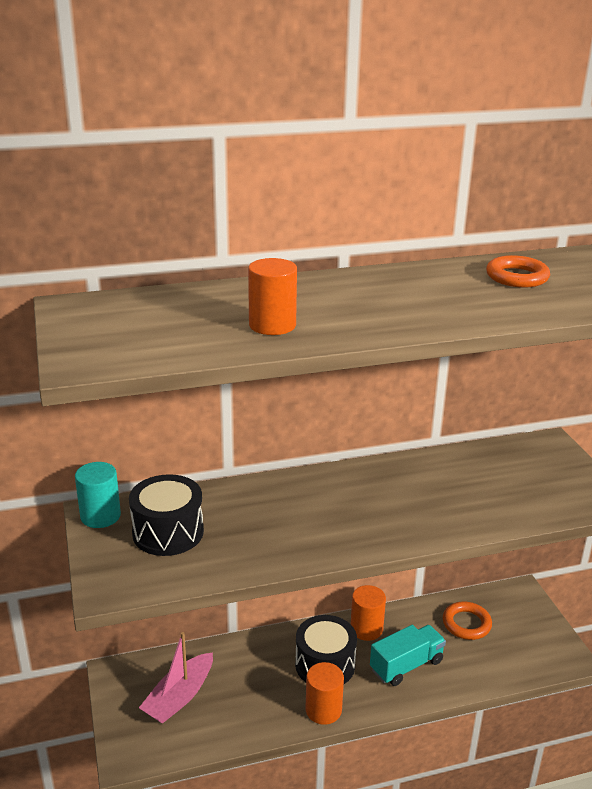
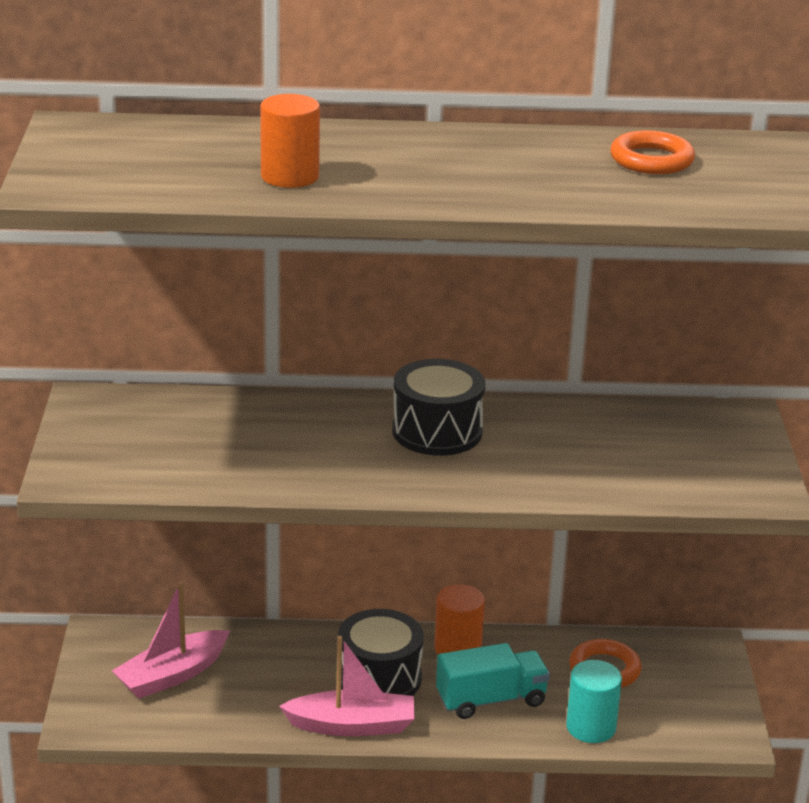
camera: 15 degrees right, 0 degrees up
(100, 516) = (91, 403): turquoise cylinder -> turquoise cylinder (591, 727)
(168, 532) = (164, 434): black drum -> black drum (437, 431)
(323, 710) = (352, 725): orange cylinder -> pink boat

